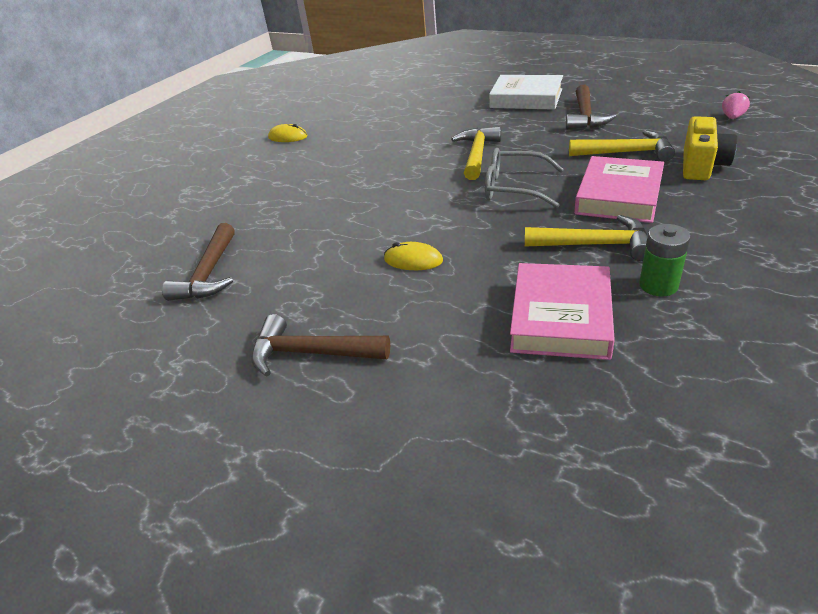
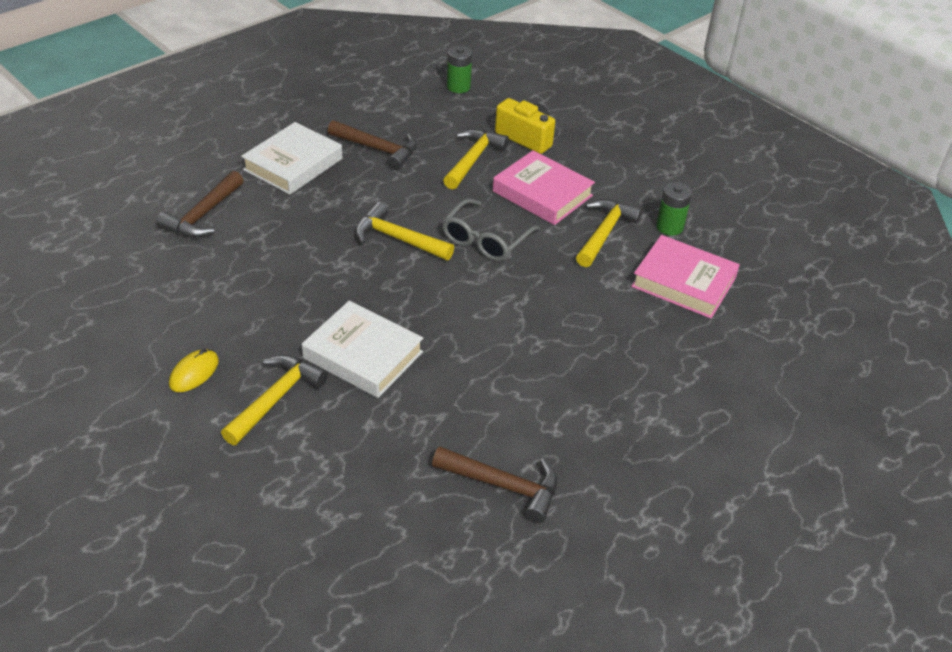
camera: 80 degrees left, 5 degrees up
(275, 165) = (276, 398): none -> yellow hammer
(310, 353) = (668, 425): brown hammer -> brown hammer (203, 215)
(332, 180) = (363, 355): none -> white book
(413, 260) = (567, 334): yellow mouse -> none
(732, 117) = (458, 87): pink strawberry -> green battery

